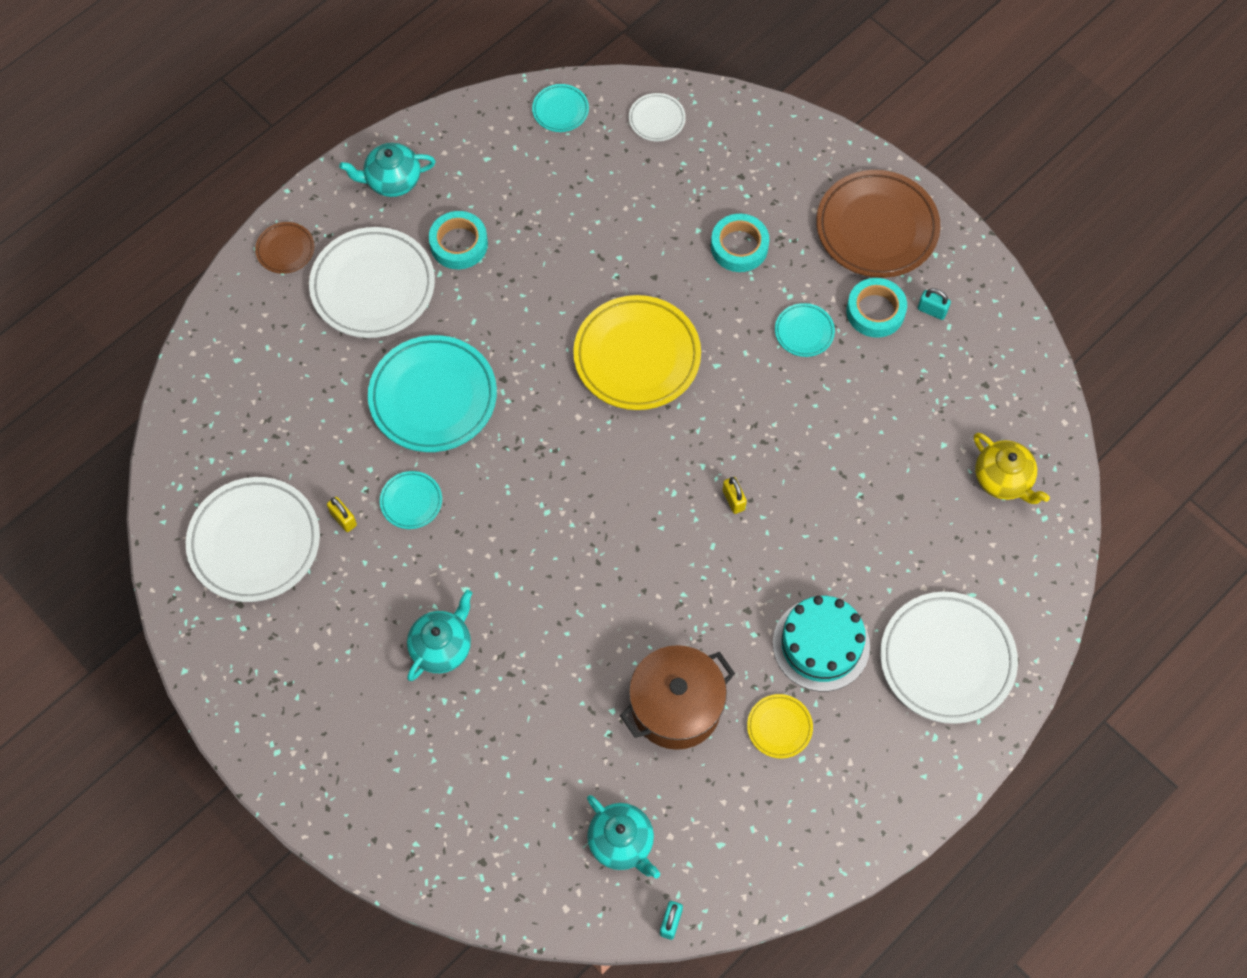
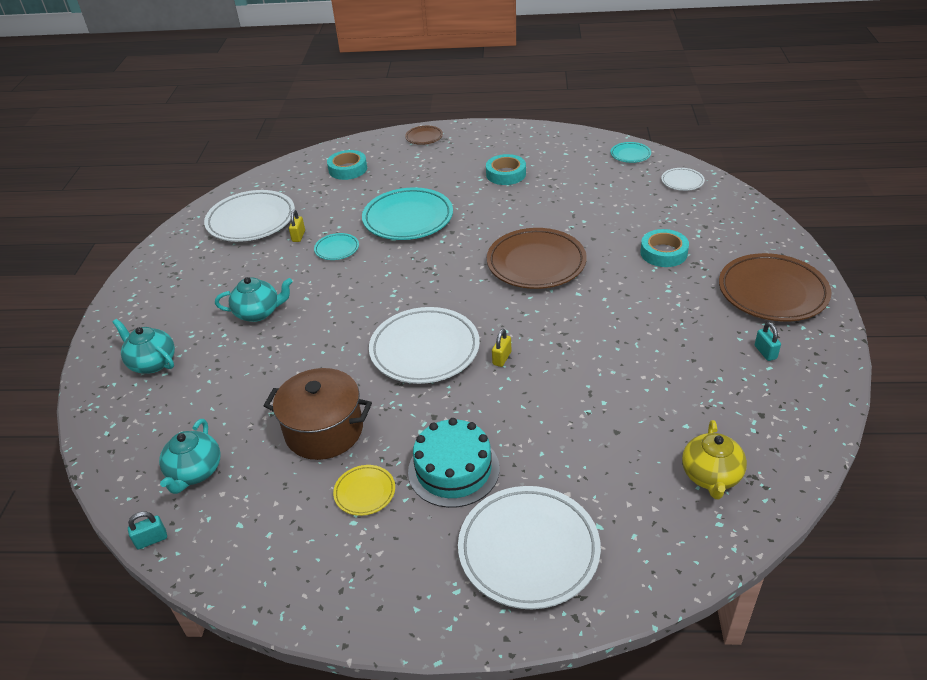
camera: 50 degrees right, 25 degrees down
(373, 286) = (442, 167): white plate -> white plate (425, 350)
(392, 181) = (507, 139): turquoise teapot -> turquoise teapot (152, 363)
(637, 356) = (536, 263): yellow plate -> brown plate
(804, 332) = (656, 311): turquoise plate -> none
(875, 311) = (720, 329): turquoise tape -> turquoise tape (348, 169)

